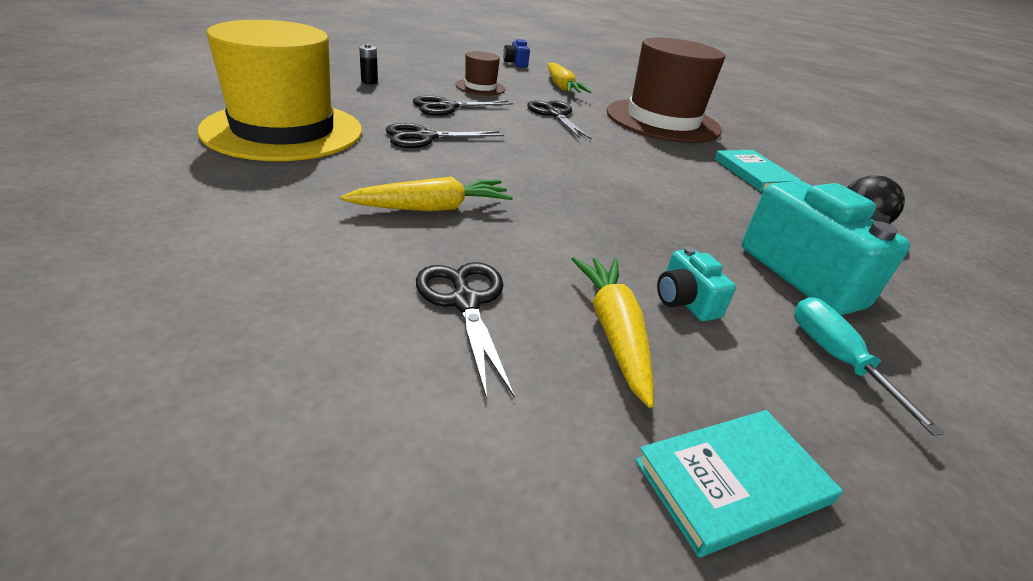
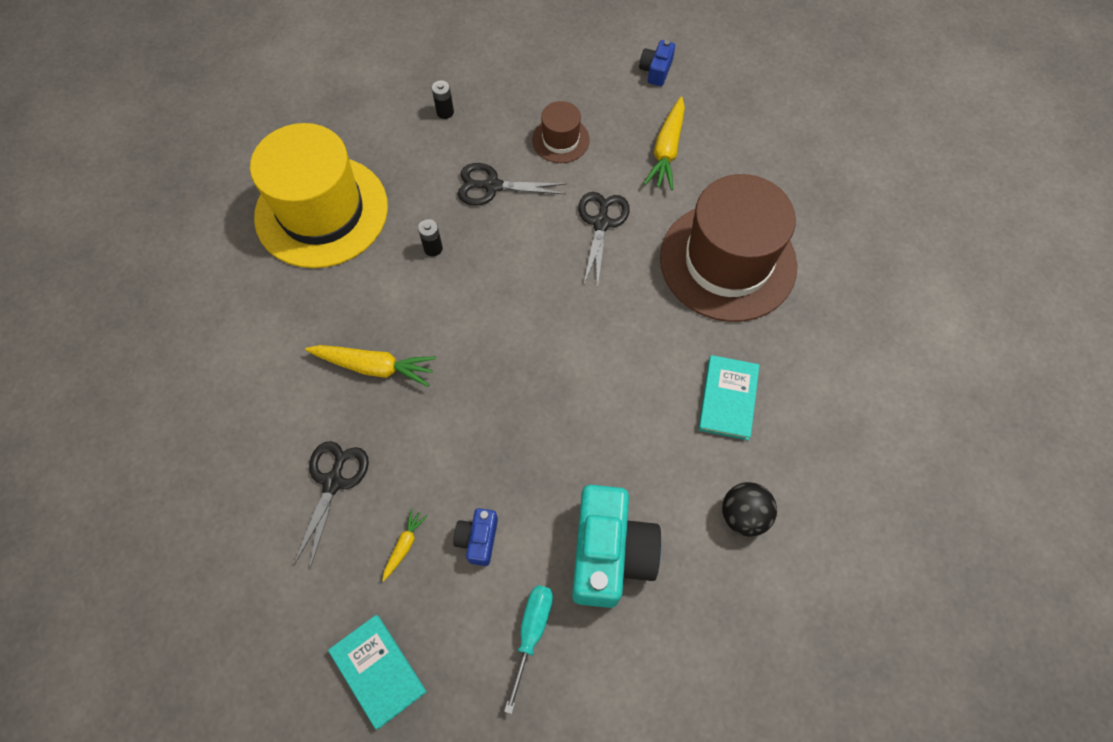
camera: 35 degrees right, 30 degrees up
(425, 137) = (433, 248): black scissors -> black battery
(613, 332) = (404, 545): yellow carrot -> yellow carrot, size x0.52
(685, 301) = (478, 539): turquoise camera -> blue camera
(732, 481) = (378, 671): turquoise book -> turquoise book turned 45 degrees clockwise

